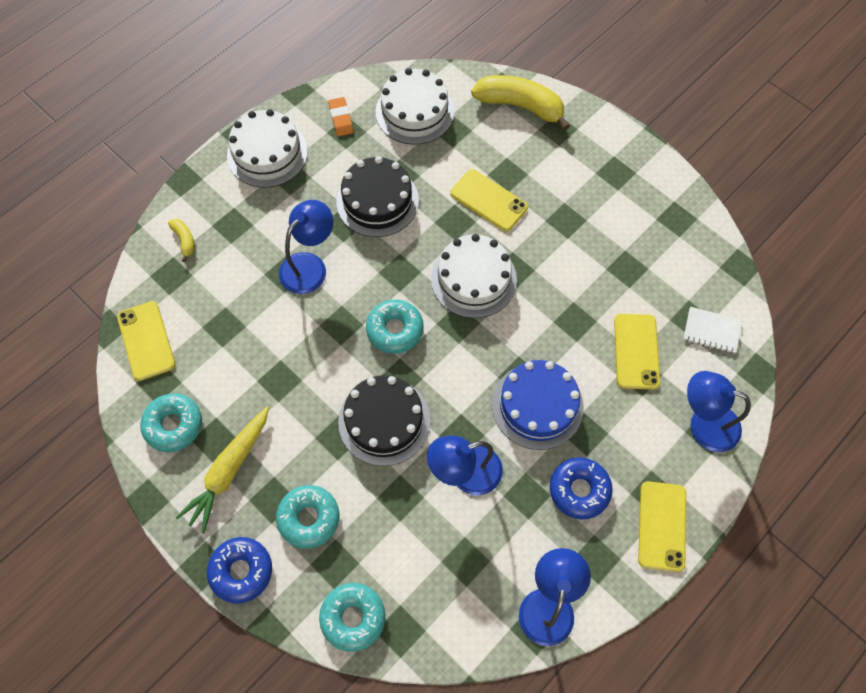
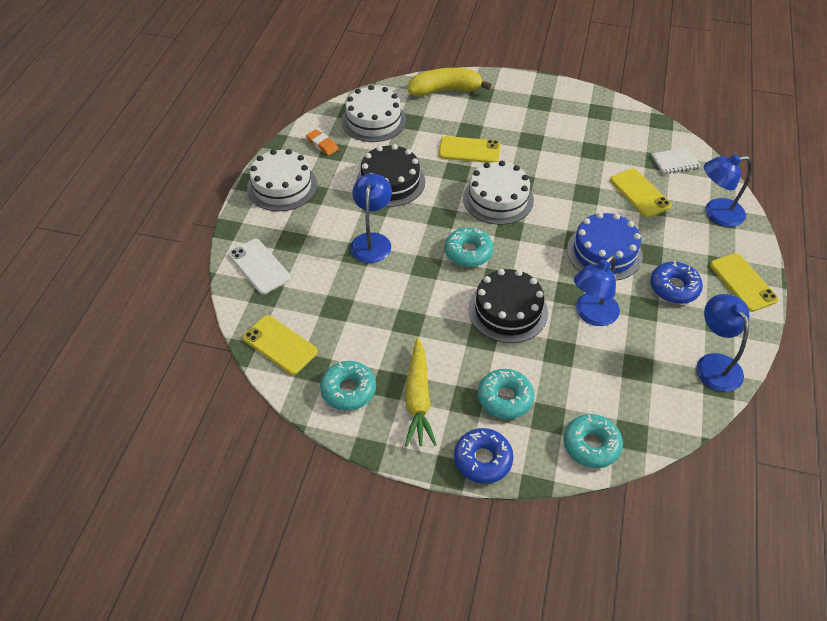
camera: 30 degrees left, 15 degrees down
(184, 240) = (259, 266): yellow banana -> white phone

